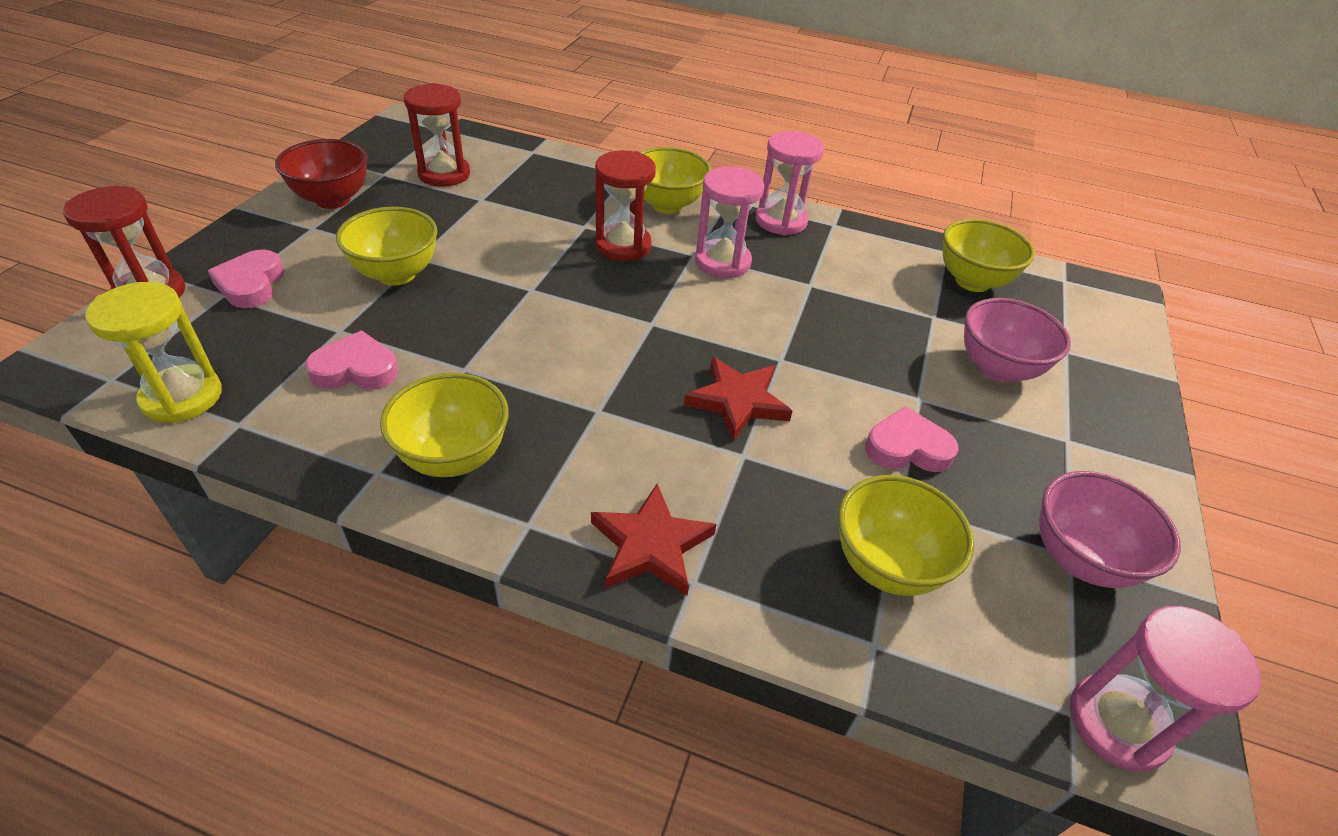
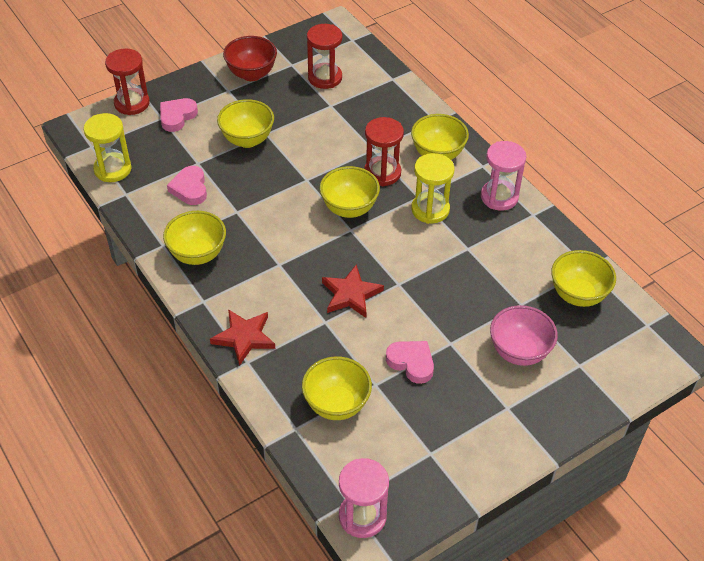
camera: 40 degrees right, 5 degrees up
(356, 369) = (190, 188): pink heart -> pink heart turned 135 degrees counterclockwise
(624, 300) = (349, 209): none -> yellow bowl
(722, 262) = (430, 209): pink hourglass -> yellow hourglass
(1079, 559) = (433, 457): pink bowl -> none

